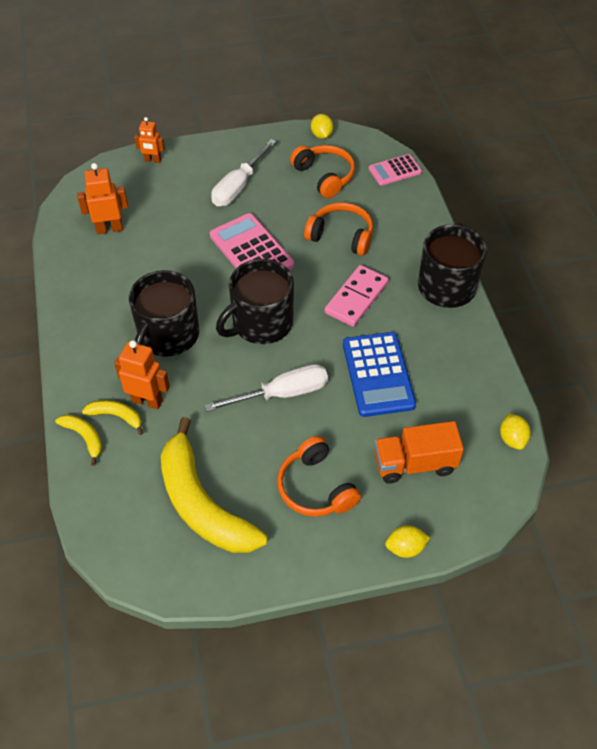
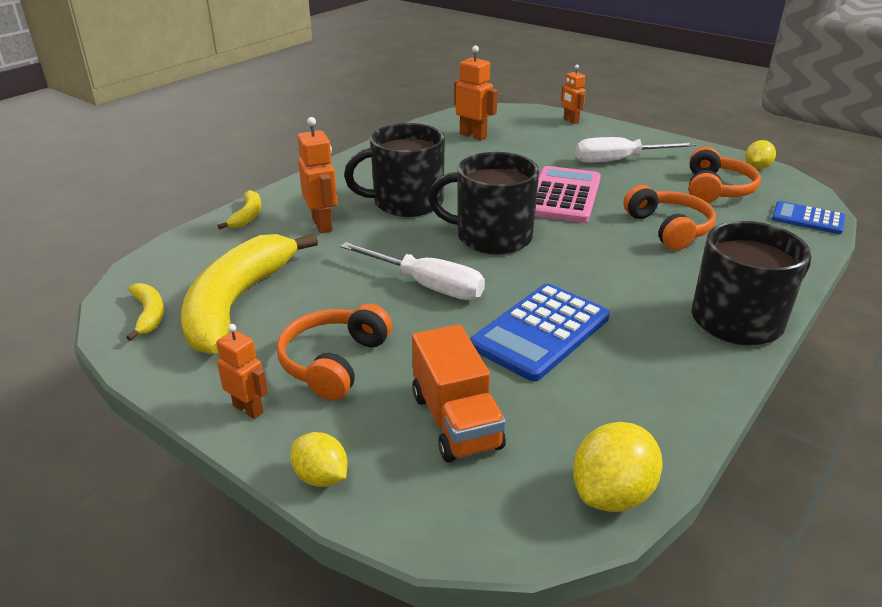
camera: 50 degrees right, 20 degrees down
(116, 416) = (287, 219): yellow banana -> yellow banana (149, 315)
(321, 552) = (248, 409): none -> orange robot
(356, 298) = (613, 271): pink domino -> none
(395, 170) = (807, 219): pink calculator -> blue calculator
(414, 464) = (456, 421): orange truck -> orange truck turned 150 degrees counterclockwise
(512, 439) = (612, 494): yellow lemon -> yellow lemon, size x1.55

